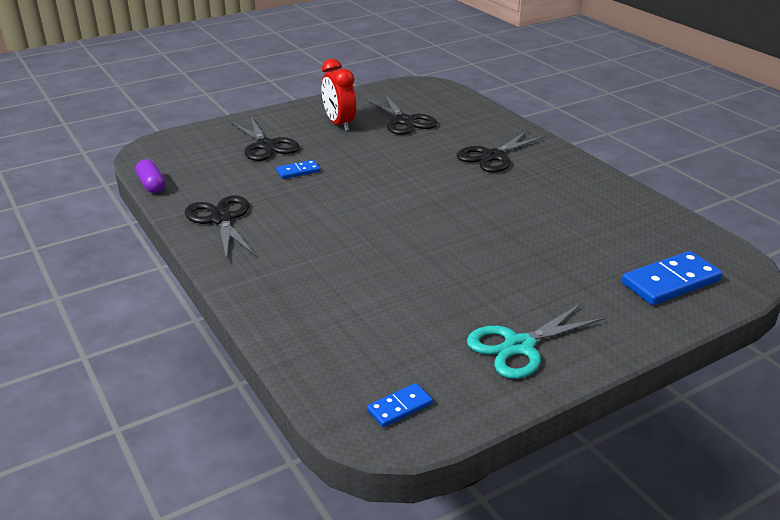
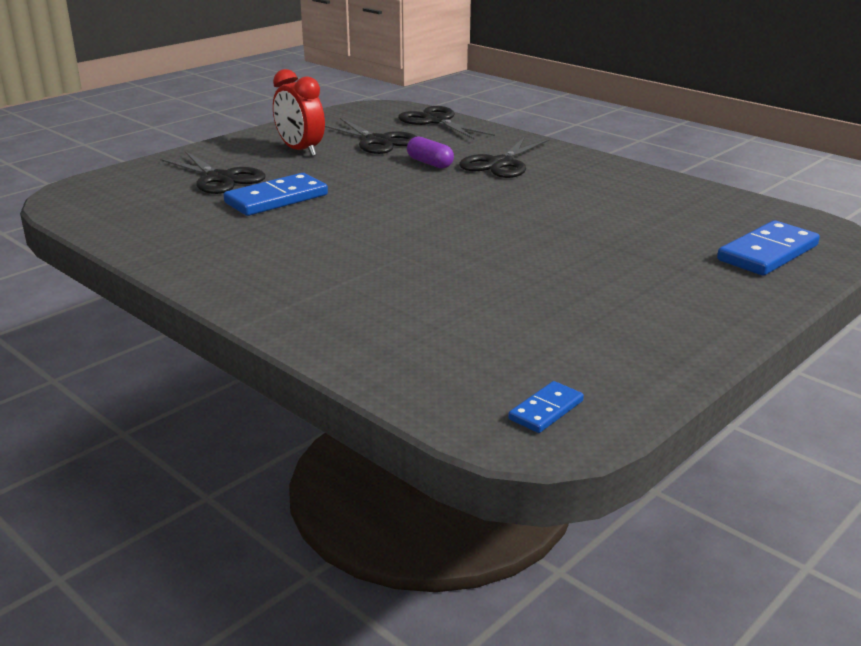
camera: 15 degrees left, 5 degrees down
(151, 185) = (90, 231): purple capsule -> purple capsule (430, 163)
(221, 219) = (205, 255): black scissors -> black scissors (436, 121)
(298, 171) = (276, 199): blue domino -> blue domino, size x1.85
(519, 346) = (646, 332): turquoise scissors -> none

